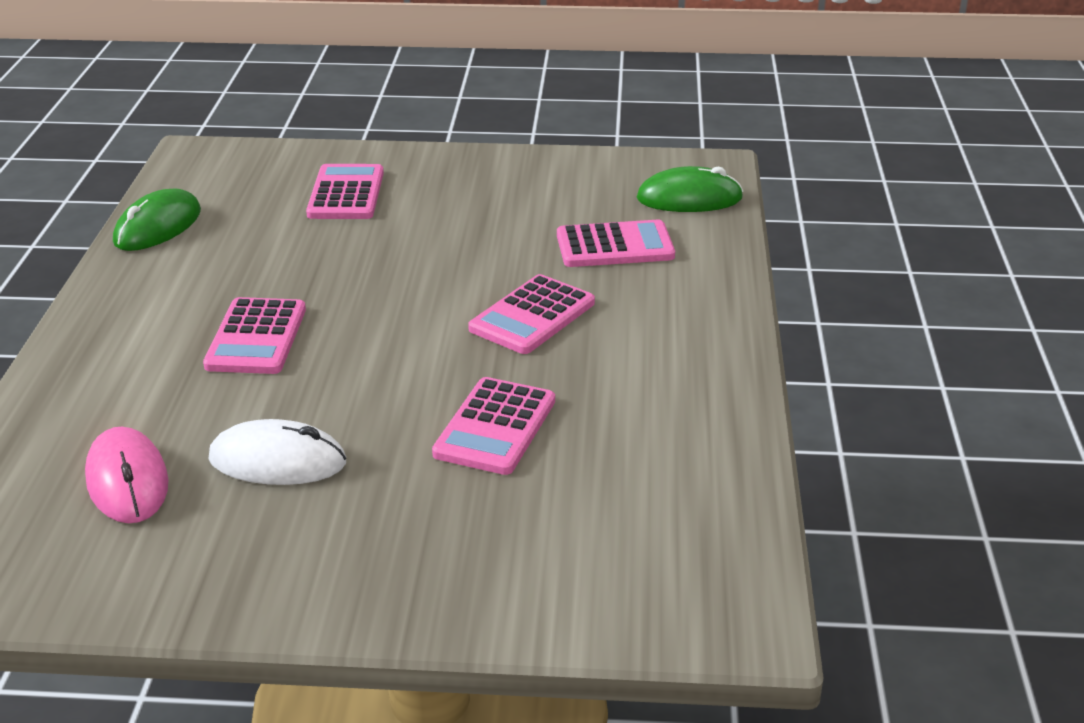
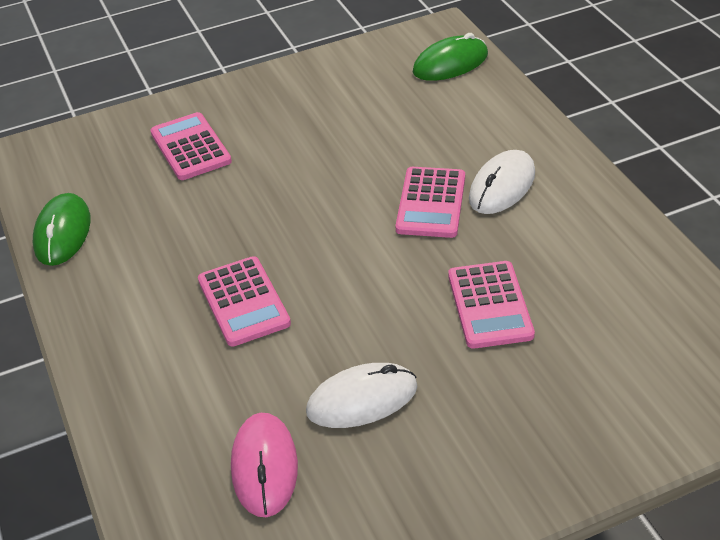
camera: 25 degrees left, 10 degrees up
(127, 481) = (264, 467): pink mouse -> pink mouse turned 45 degrees clockwise
(615, 246) = (435, 122): pink calculator -> none
(625, 325) = (502, 186): none -> white mouse

